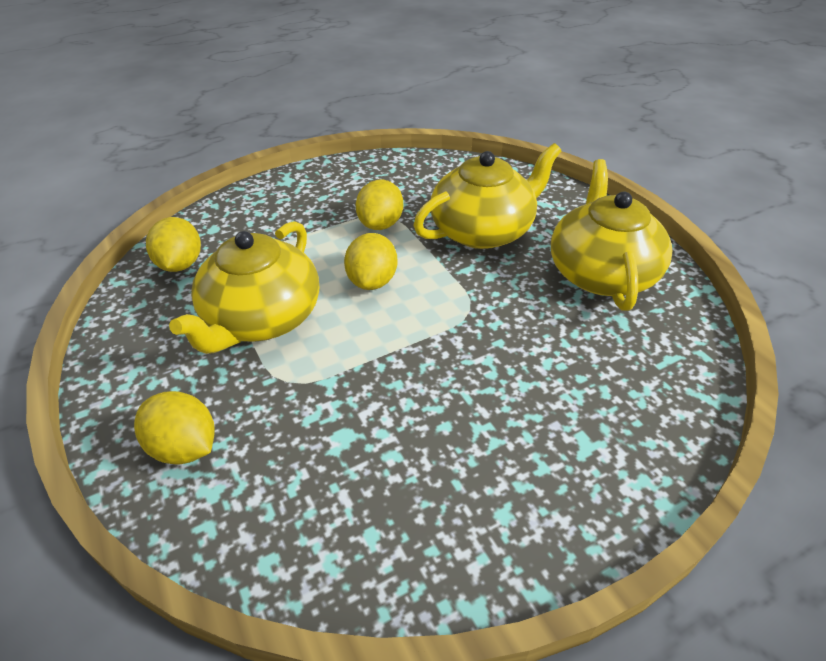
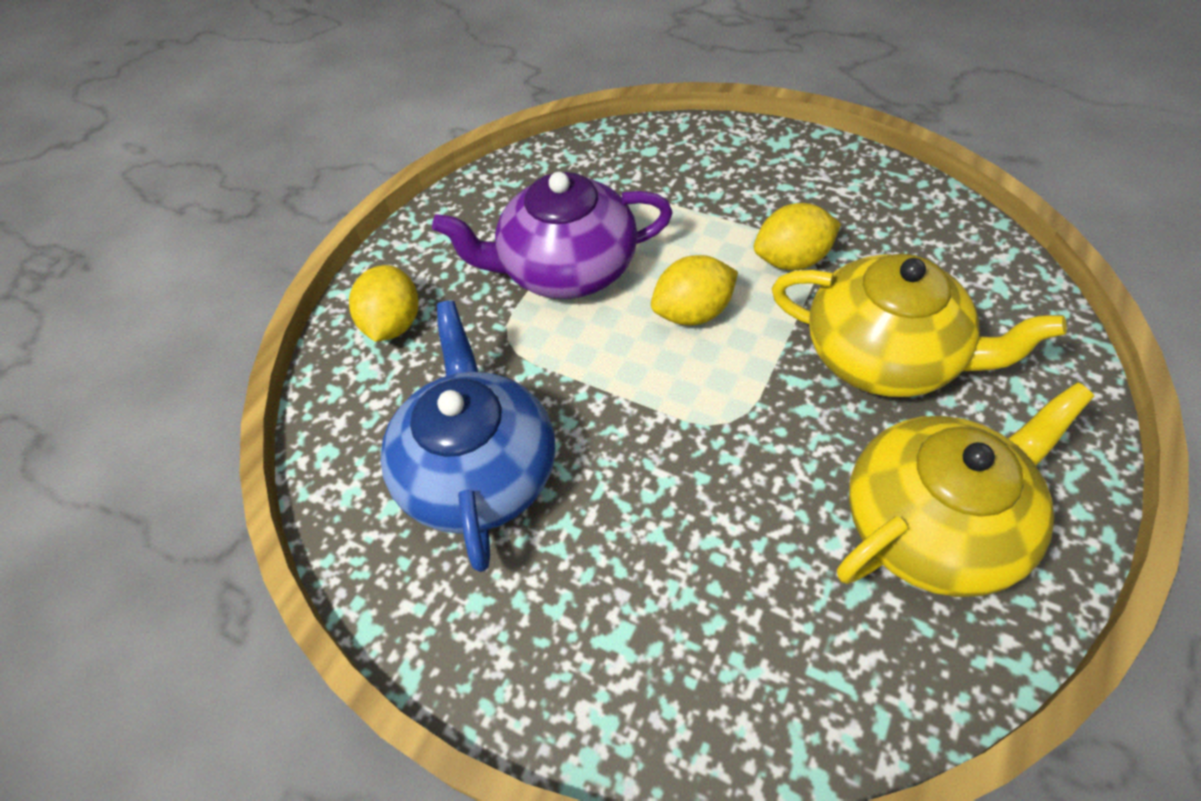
camera: 60 degrees right, 10 degrees up
(181, 264) = (582, 168): yellow lemon -> none
(261, 318) = (565, 268): yellow teapot -> purple teapot
(390, 457) = (478, 470): none -> blue teapot

